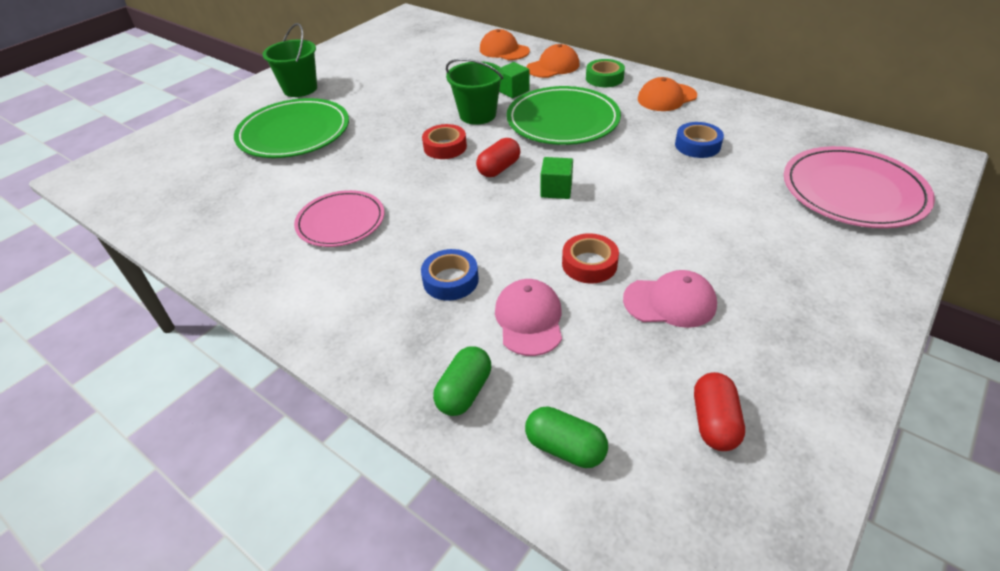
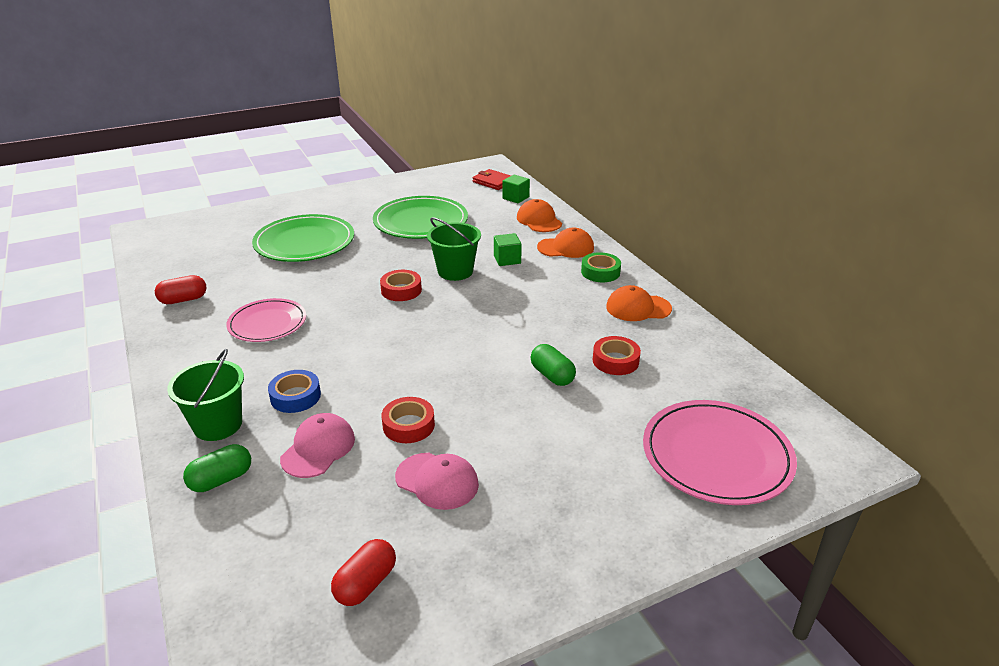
camera: 25 degrees right, 10 degrees down
(300, 89) = (344, 207): green bucket -> green bucket (218, 425)
(425, 28) = (493, 182): none -> red wallet
(499, 168) = (423, 322): red capsule -> red capsule (183, 300)
(556, 190) = (449, 356): green cube -> green cube (515, 198)
(563, 120) = (520, 299): green plate -> green plate (420, 222)
(565, 448) = (244, 549): green capsule -> green capsule (552, 375)
(697, 145) = (615, 361): blue tape -> red tape

